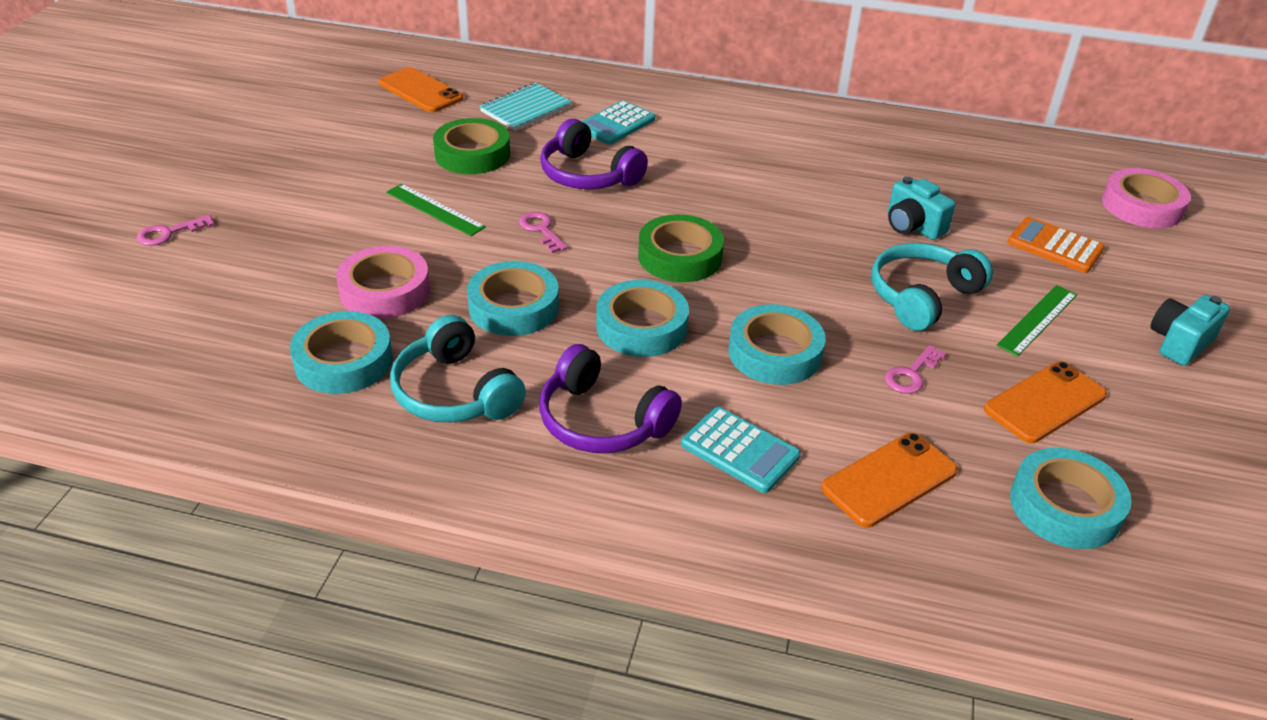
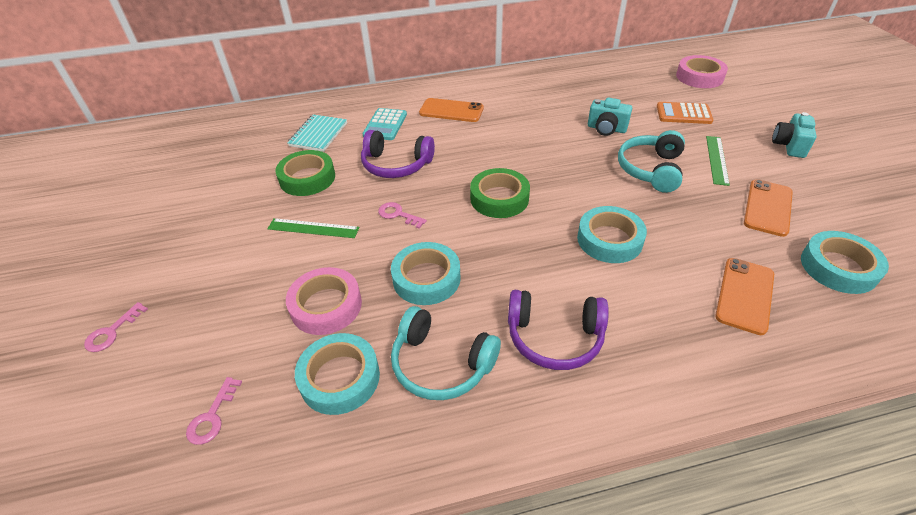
camera: 25 degrees left, 5 degrees up
(420, 91) = (234, 146): orange phone -> orange phone (451, 111)
(641, 327) = (519, 256): turquoise tape -> none
(740, 450) = (651, 317): turquoise calculator -> none
(911, 374) = (691, 220): pink key -> pink key (212, 416)

